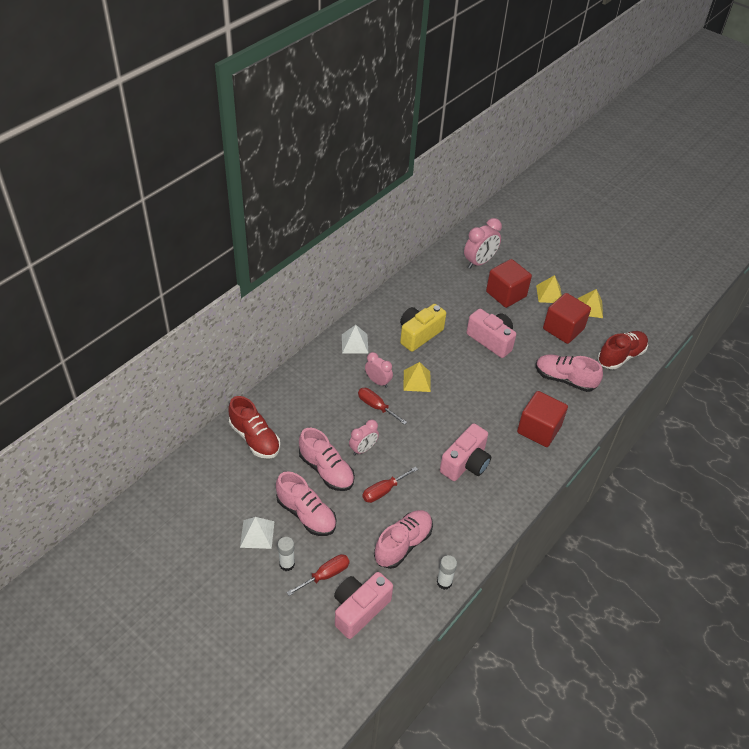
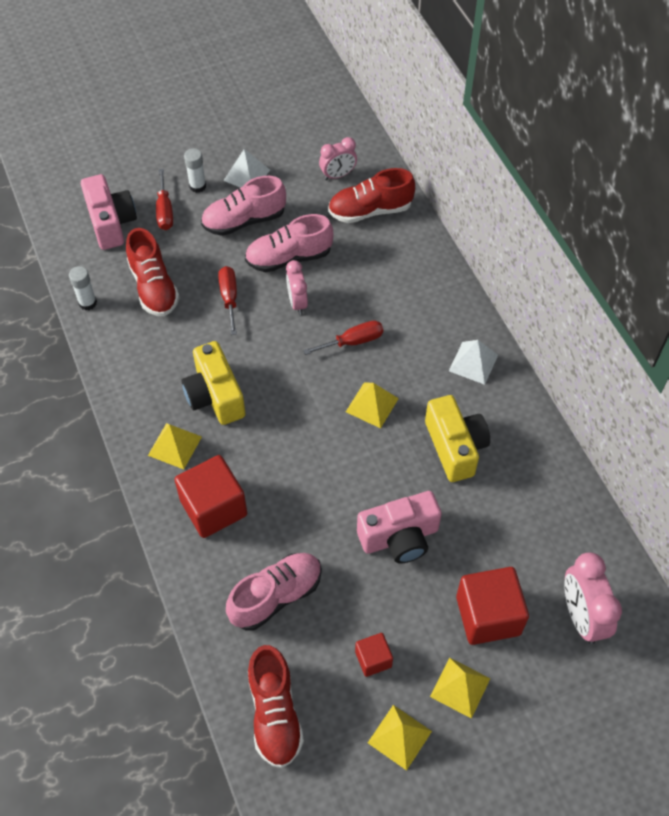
camera: 120 degrees right, 10 degrees up
(378, 381) = (393, 360): pink clock -> pink clock (338, 175)
(403, 544) = (154, 287): pink shoe -> red shoe
(465, 463) = (215, 396): pink camera -> yellow camera
(515, 468) = (175, 446): none -> yellow pyramid
(563, 329) = (373, 659): red cube -> red cube, size x0.53

